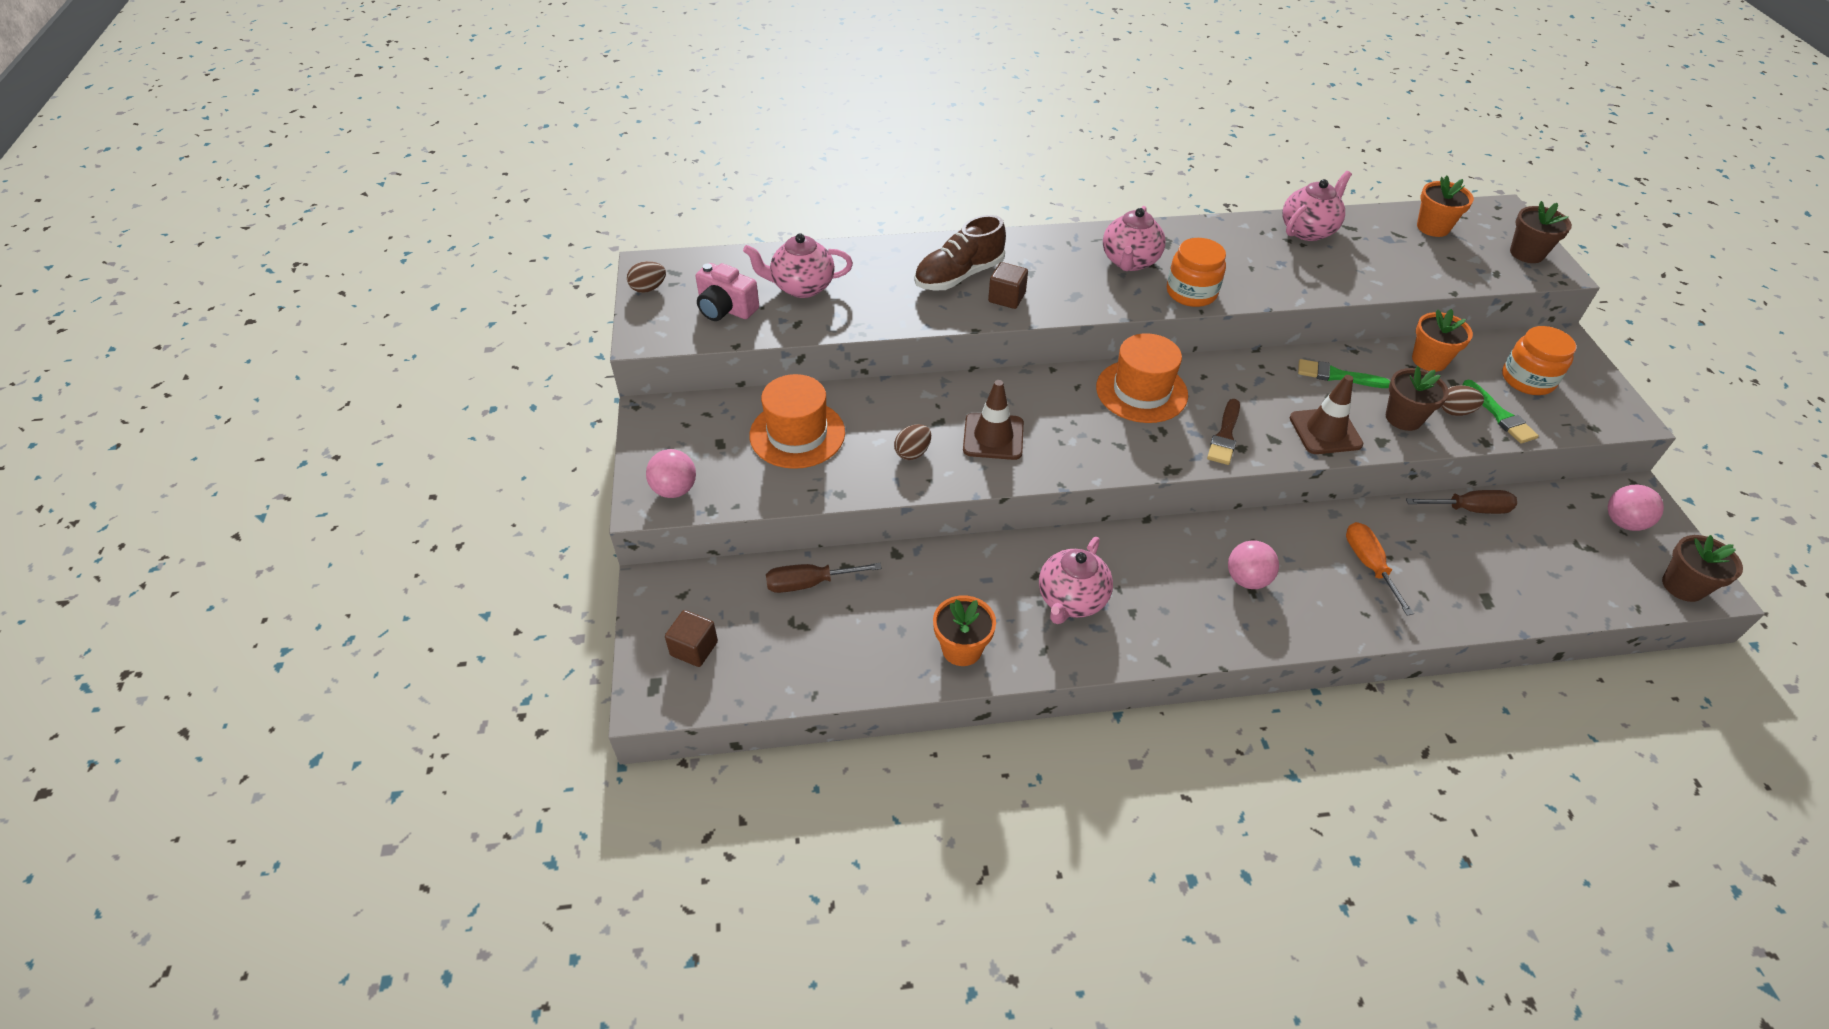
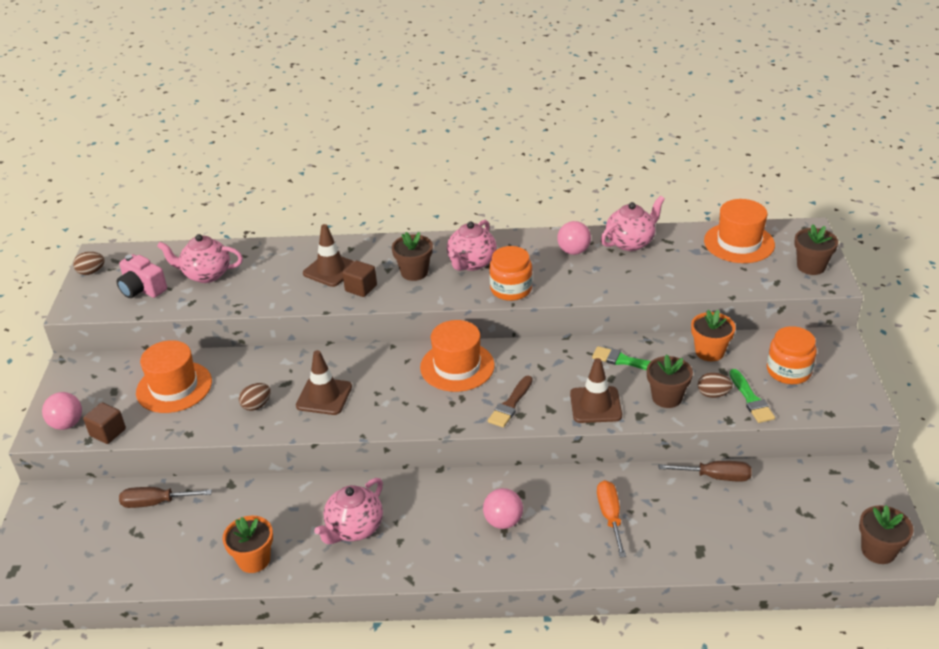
camera: 10 degrees right, 10 degrees down
(694, 648) = (52, 545): brown cube -> brown cube (108, 432)
(959, 276) = (330, 270): brown shoe -> brown traffic cone
(1064, 275) = (414, 272): none -> brown flower pot
(1433, 227) = (739, 243): orange flower pot -> orange hat
(1623, 522) = (847, 495): pink ball -> pink ball (573, 251)

